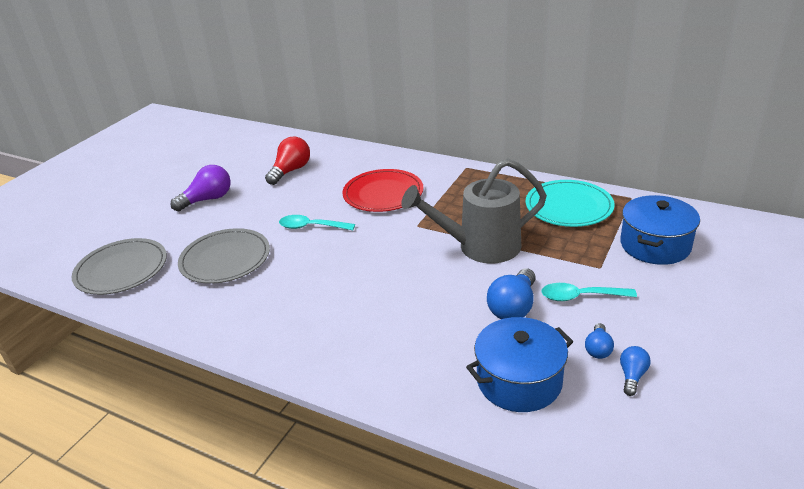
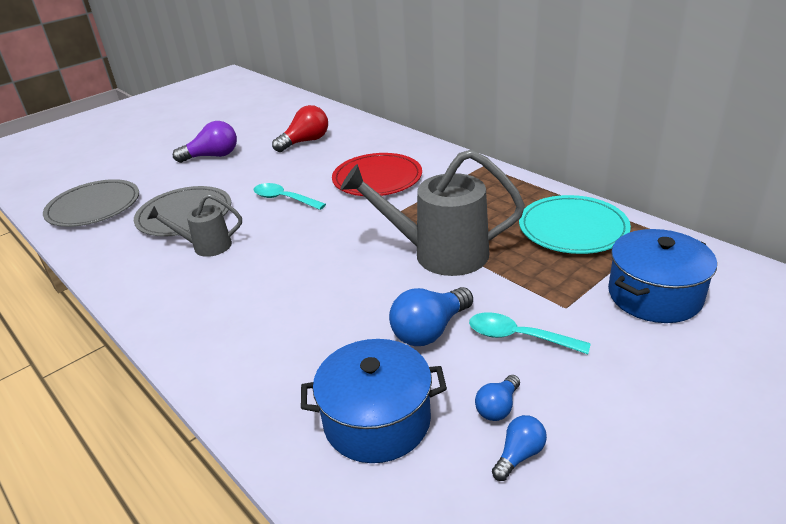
camera: 20 degrees right, 0 degrees up
(270, 282) = (206, 246): none -> grey watering can

